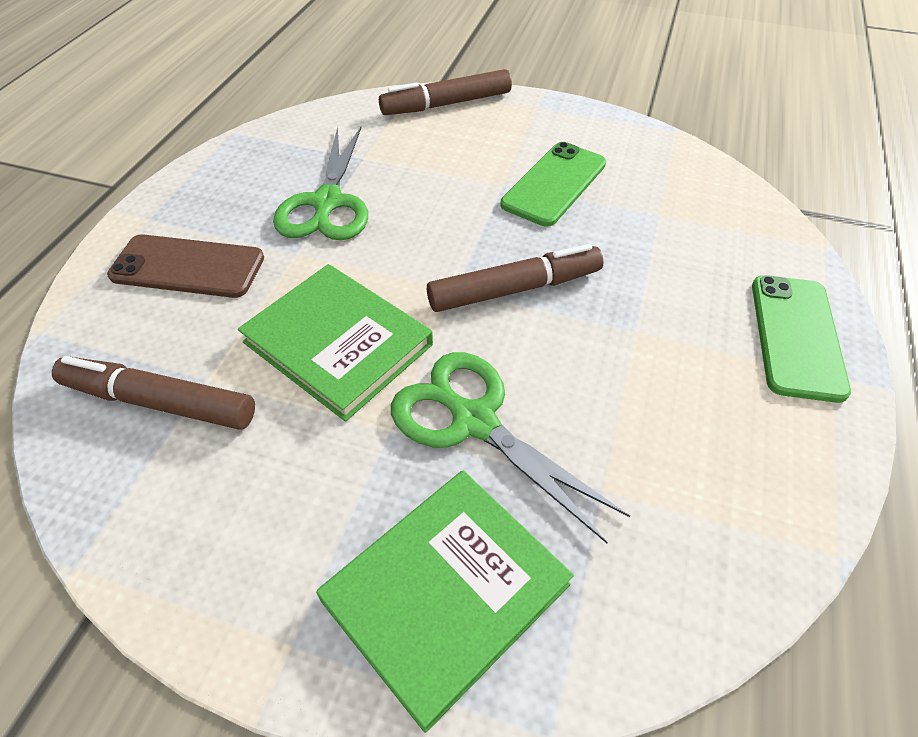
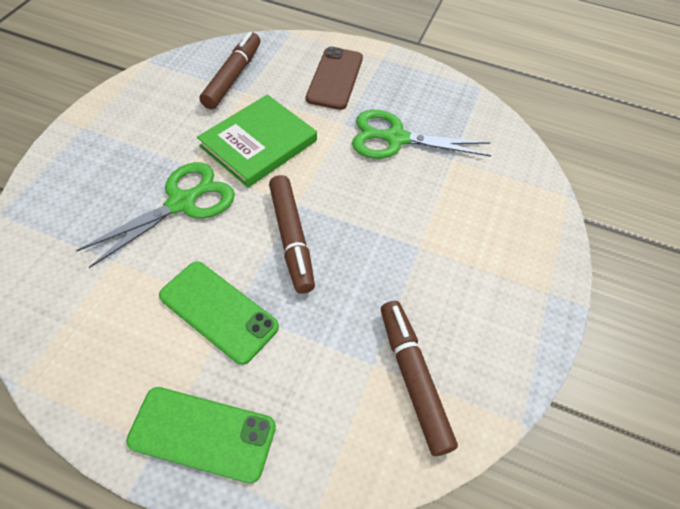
camera: 90 degrees right, 5 degrees up
(445, 592) = (83, 181): green book -> none
(446, 104) = (541, 218): brown marker -> brown marker (413, 378)
(554, 184) = (419, 285): green phone -> green phone (218, 311)

